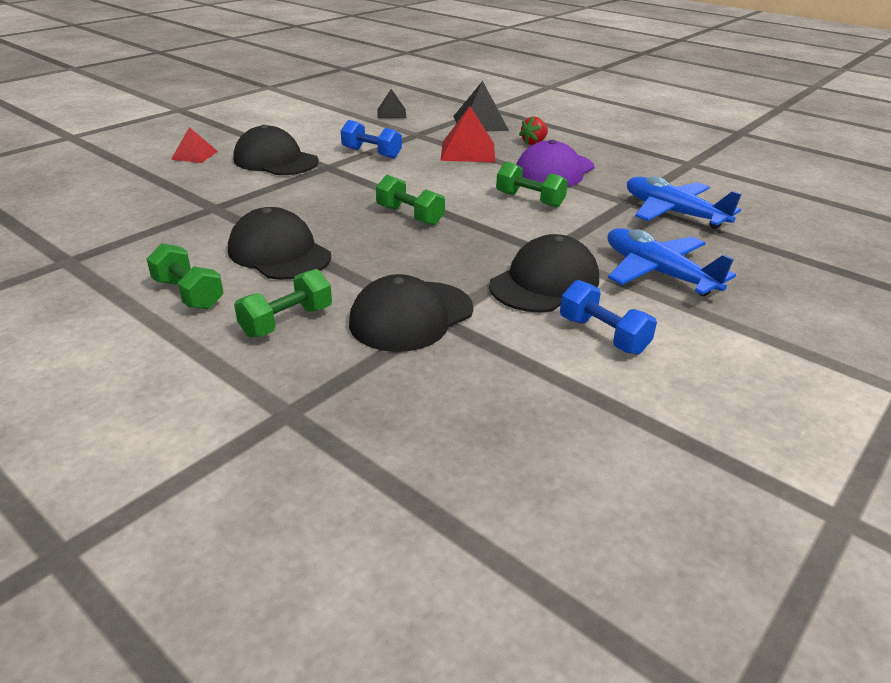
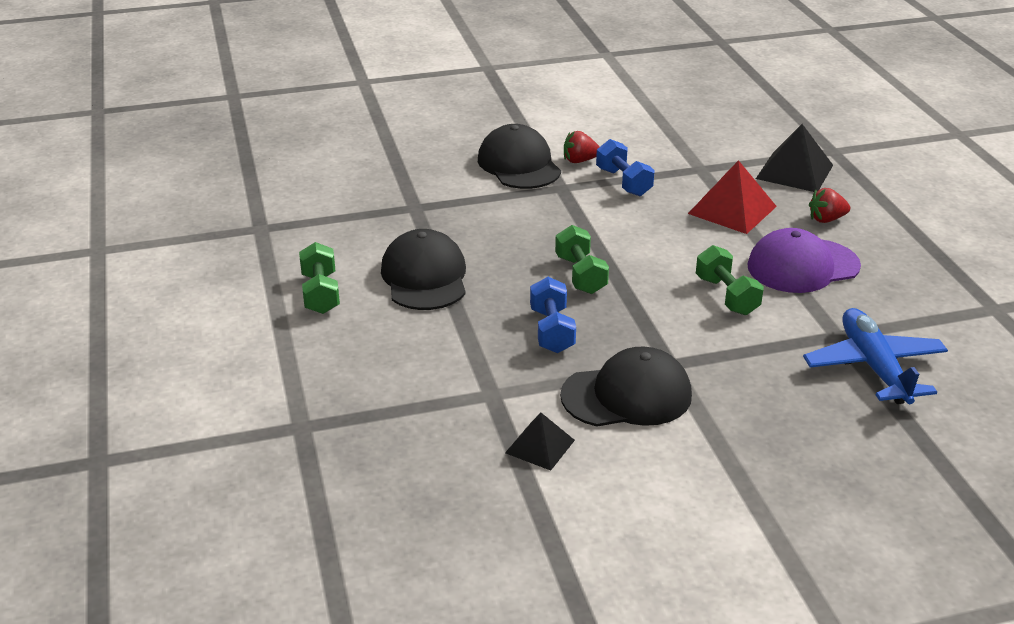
camera: 35 degrees right, 0 degrees up
(194, 155) = (450, 136): red pyramid -> none
(287, 321) = (370, 348): green dumbbell -> none
(322, 148) = (579, 161): none -> red strawberry
(391, 113) = (704, 129): black pyramid -> black pyramid (540, 446)
(411, 316) = (471, 382): black cap -> none
(603, 335) = (617, 468): blue dumbbell -> blue dumbbell (552, 331)
(657, 273) = (756, 429): blue plane -> none

